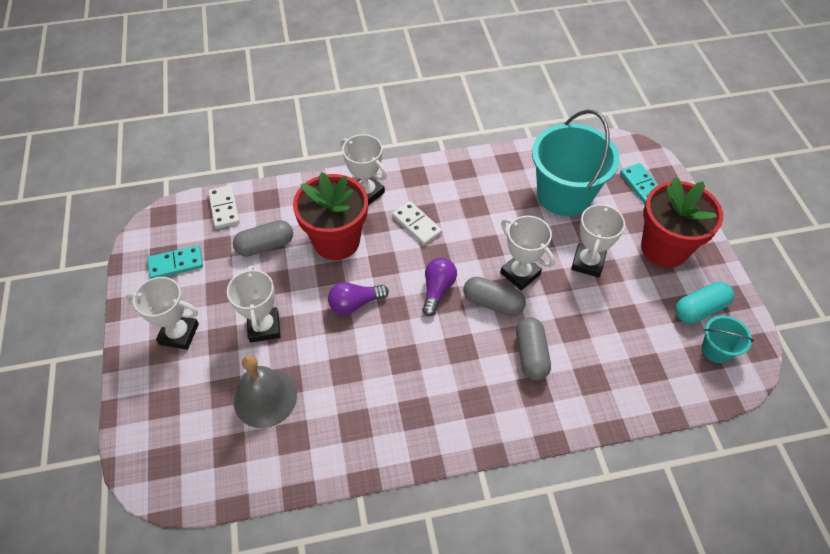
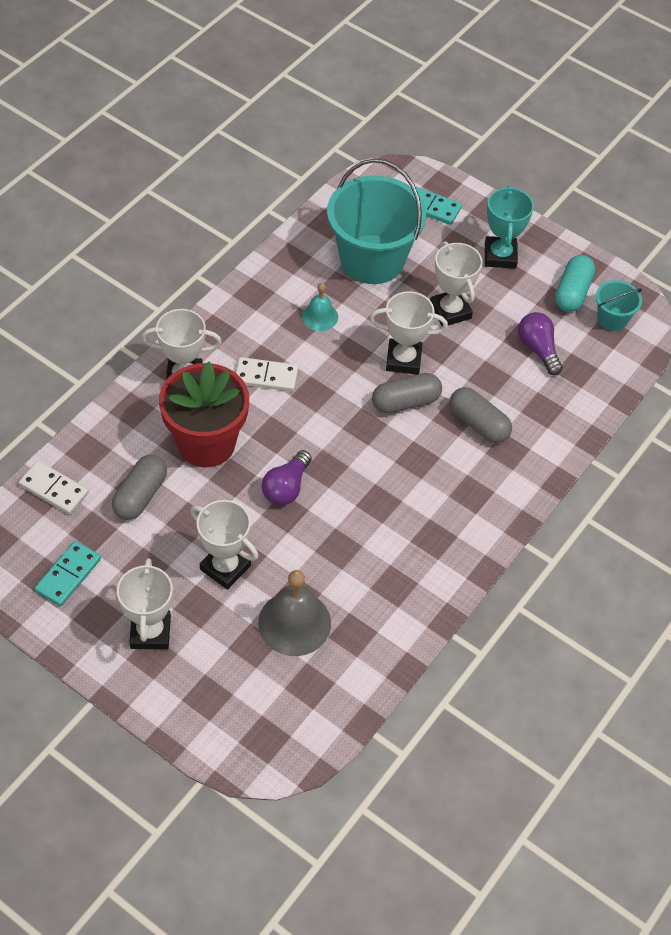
camera: 45 degrees left, 0 degrees up
(179, 334) = (150, 632): white trophy -> white trophy turned 60 degrees counterclockwise
(437, 290) = (347, 424): purple light bulb -> purple light bulb (538, 349)
(490, 209) = (320, 316): none -> turquoise bell
(664, 248) = (500, 256): red flower pot -> turquoise trophy

